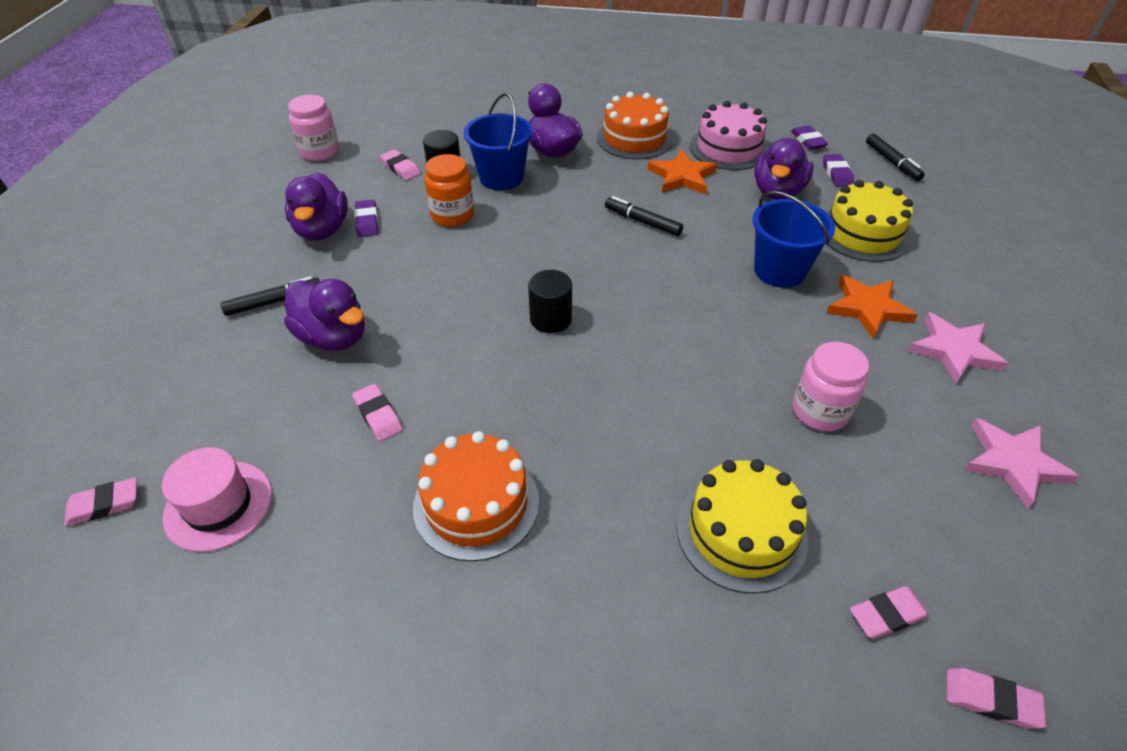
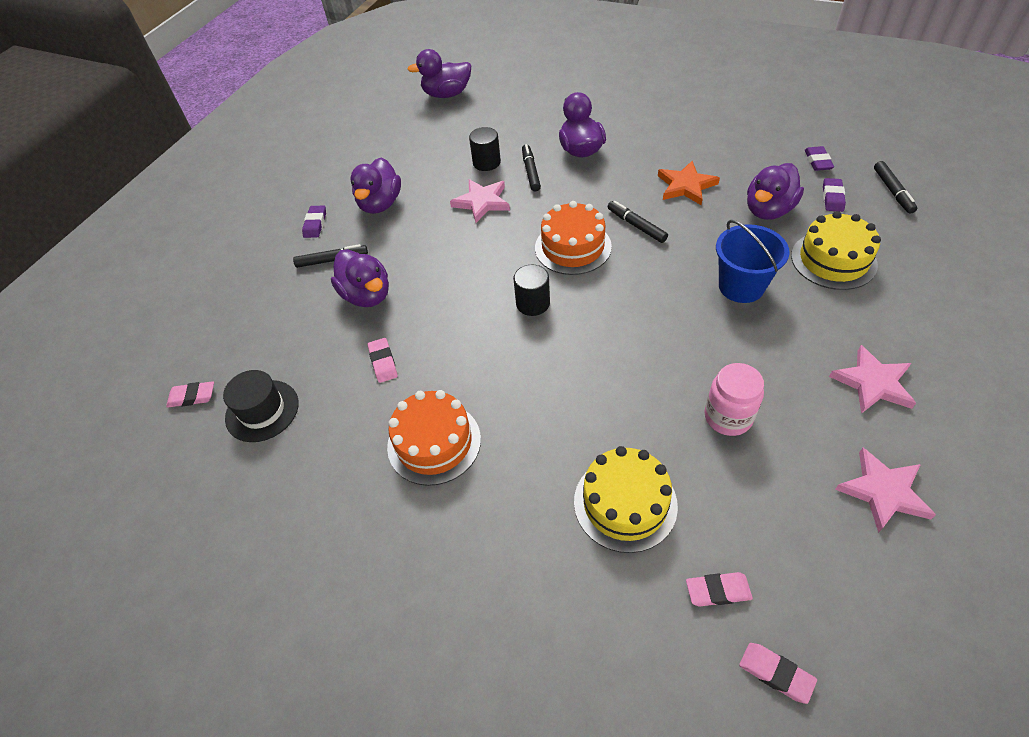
camera: 20 degrees right, 5 degrees up
(218, 505) = (262, 410): pink hat -> black hat
(320, 152) = (395, 134): pink jar -> none
(367, 221) = (415, 200): purple eraser -> purple eraser (315, 224)
(374, 106) = (447, 94): none -> purple duck
(400, 168) = (453, 155): pink eraser -> none
(452, 215) = (482, 202): orange jar -> pink star
(501, 177) = (531, 171): blue bucket -> black marker
(634, 138) = (656, 144): orange cake -> orange cake (573, 247)
(728, 148) = (738, 162): pink cake -> none
(868, 308) = (808, 332): orange star -> none

